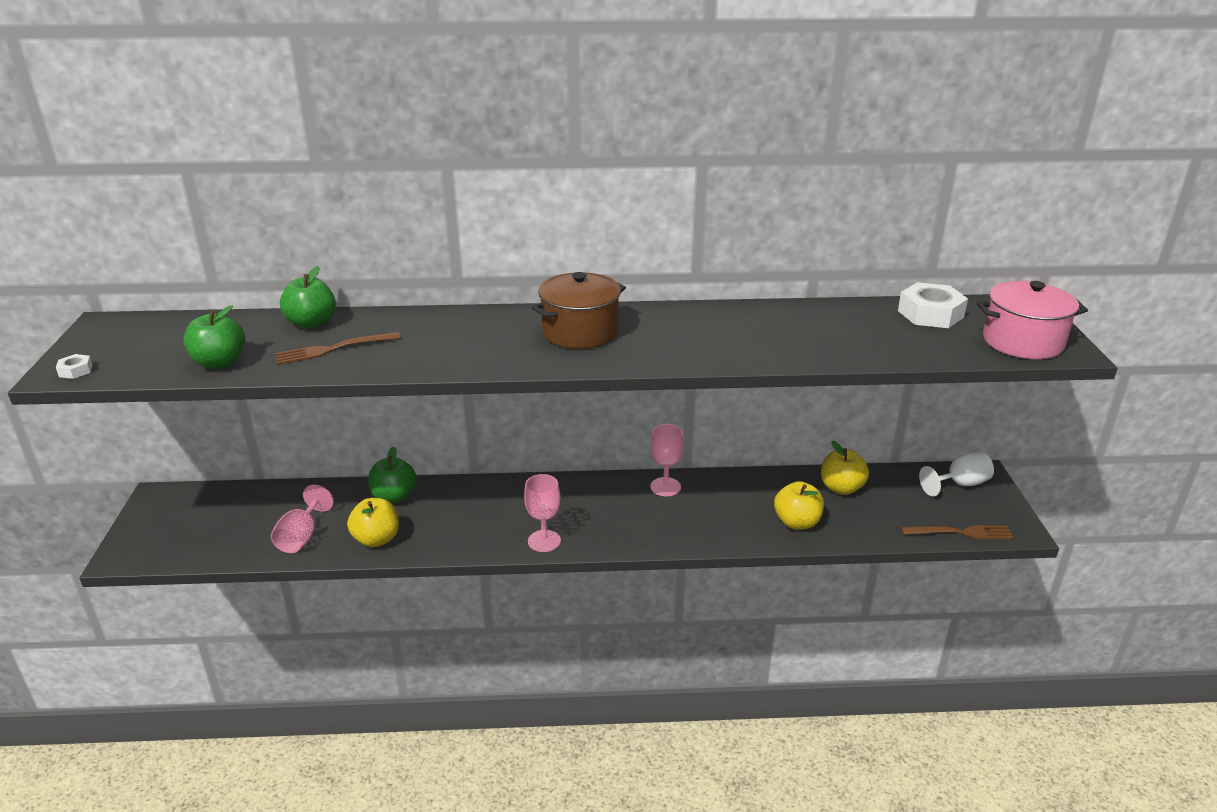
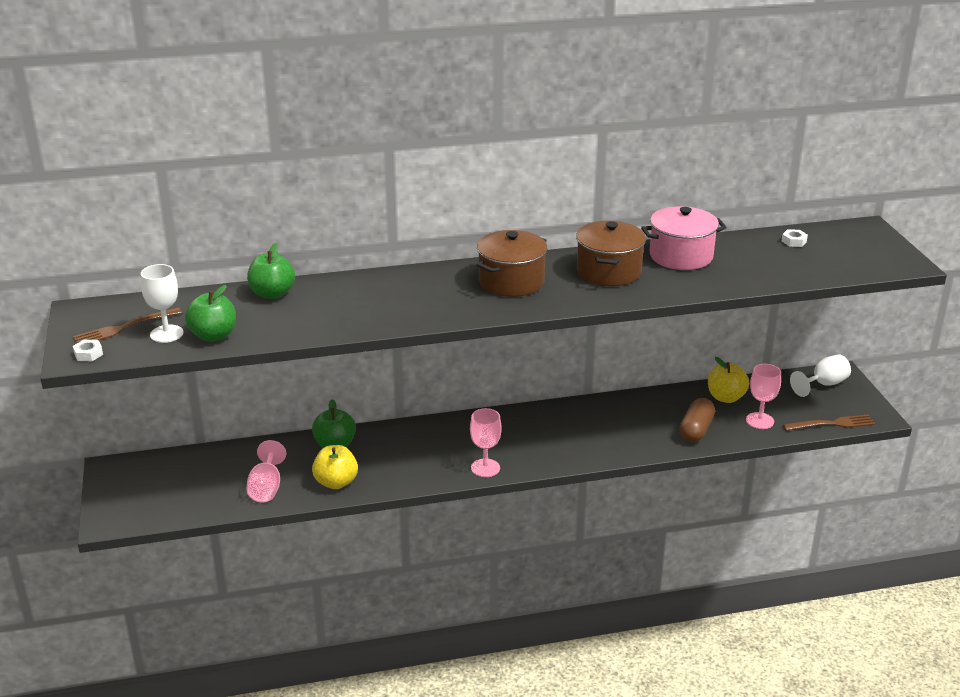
camera: 10 degrees left, 0 degrees up
(172, 356) = (166, 334): none -> white goblet
(333, 349) = (306, 315): brown fork -> brown fork (123, 328)
(665, 487) = (575, 412): pink goblet -> pink goblet (760, 421)
(697, 330) = (608, 272): none -> brown pot
(797, 522) = (696, 430): yellow apple -> brown capsule
(930, 314) = (794, 241): white nut -> white nut, size x0.46
(1022, 342) = (871, 260): pink pot -> pink pot (681, 256)

